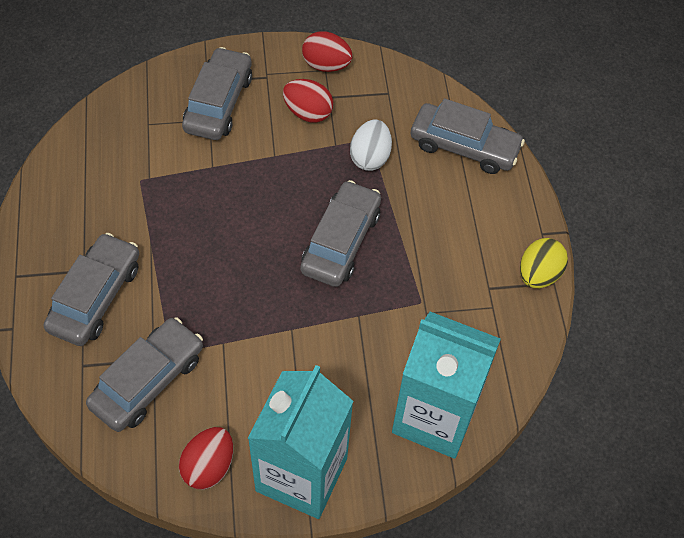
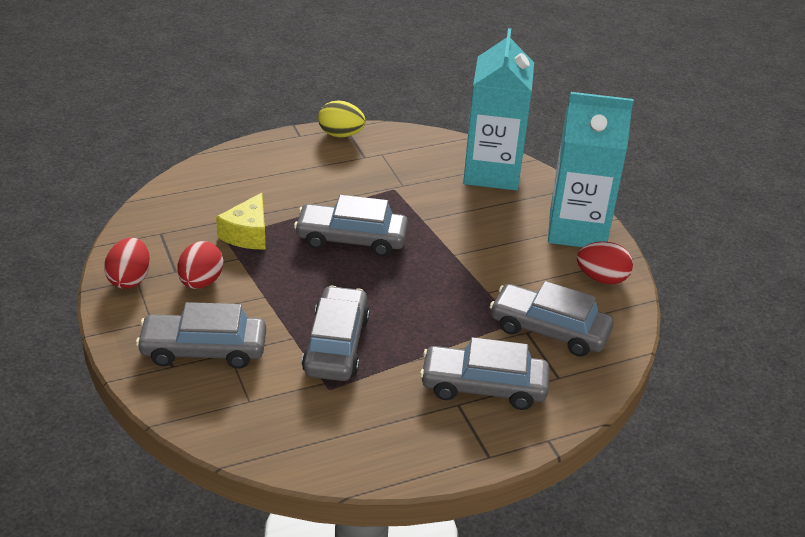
camera: 105 degrees left, 20 degrees down
(370, 157) = (247, 234): white egg -> yellow cheese
(464, 146) = (217, 181): grey car -> grey car (336, 345)

